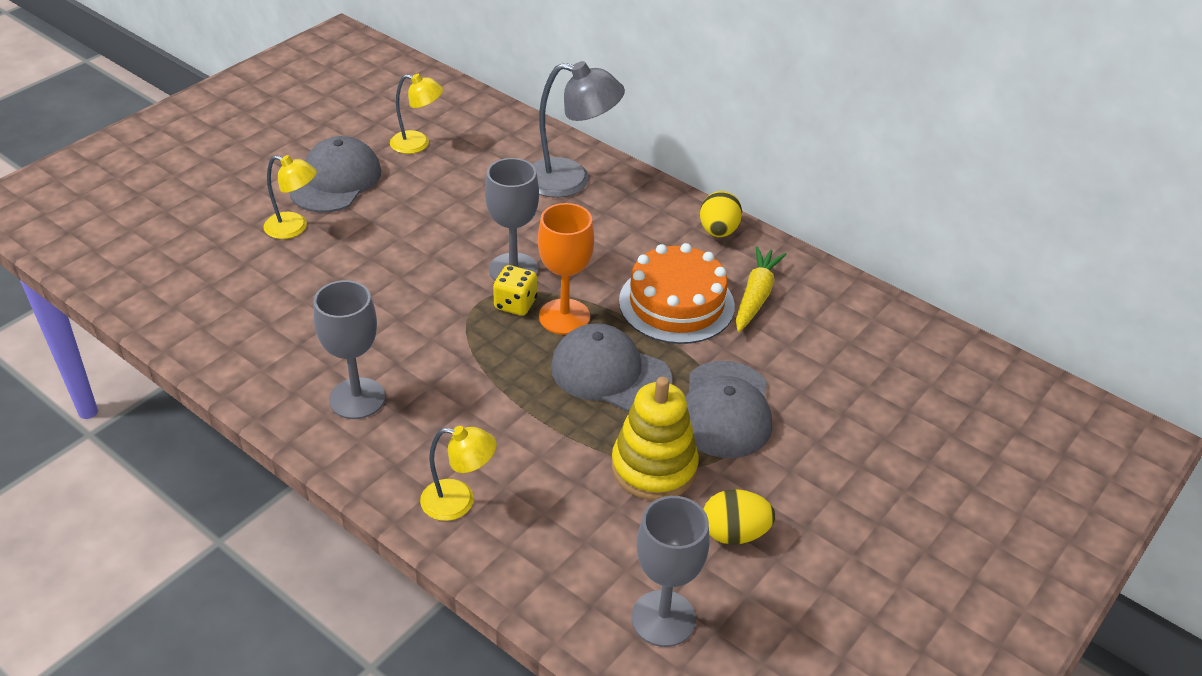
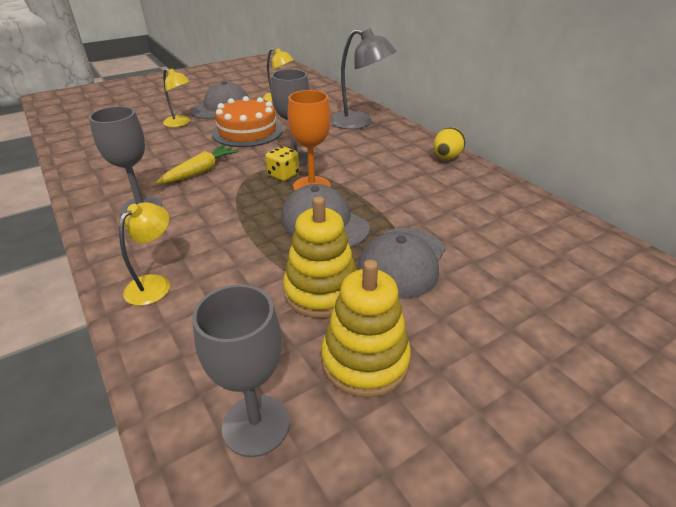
camera: 20 degrees right, 5 degrees down
(459, 502) = (154, 284): yellow lamp -> yellow lamp turned 90 degrees counterclockwise
(676, 303) = (396, 191): orange cake -> orange cake (247, 131)
(734, 533) = (365, 360): yellow egg -> yellow stacking toy
(756, 296) = (459, 195): yellow carrot -> yellow carrot (200, 171)

